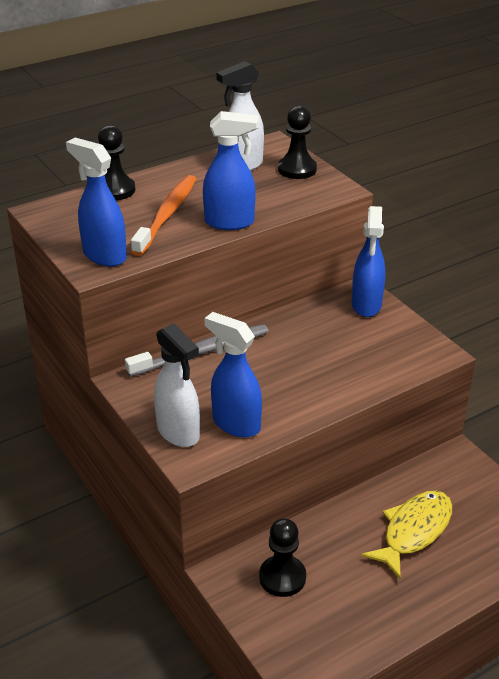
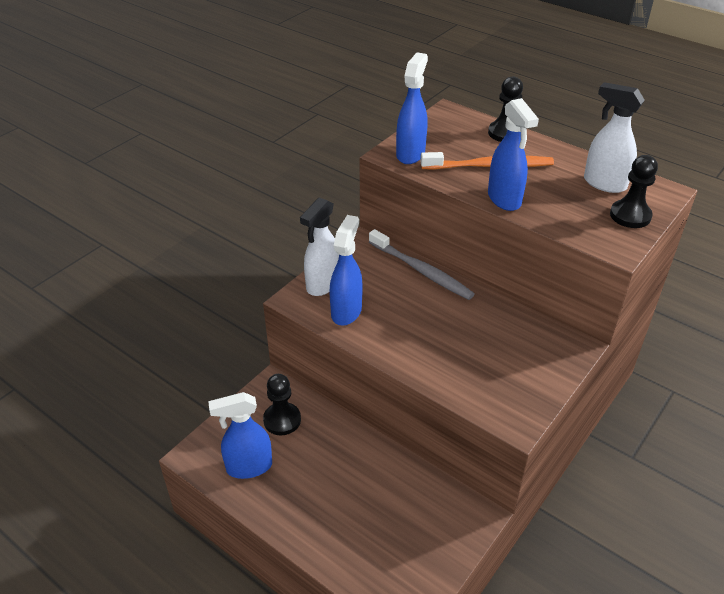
camera: 70 degrees right, 5 degrees up
(366, 305) = (556, 355): blue spray bottle -> blue spray bottle (248, 467)
(413, 531) = (365, 497): yellow fish -> none

